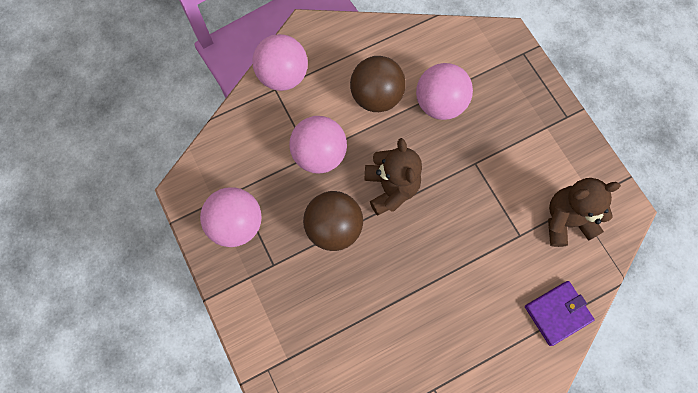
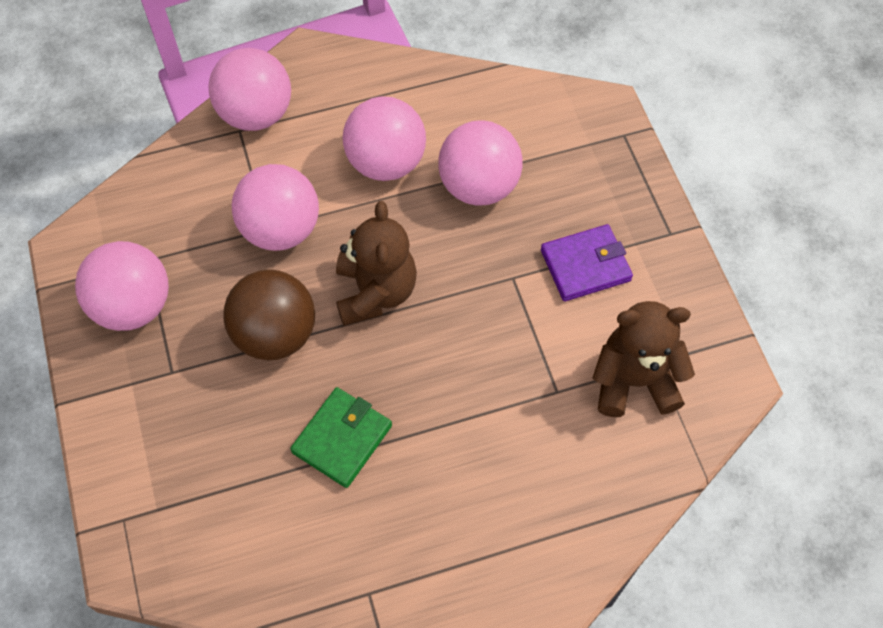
camera: 10 degrees right, 10 degrees down
(376, 97) = (386, 162): brown ball -> pink ball
(393, 291) = (342, 439): none -> green wallet
(557, 313) = (589, 514): purple wallet -> purple wallet (585, 265)

